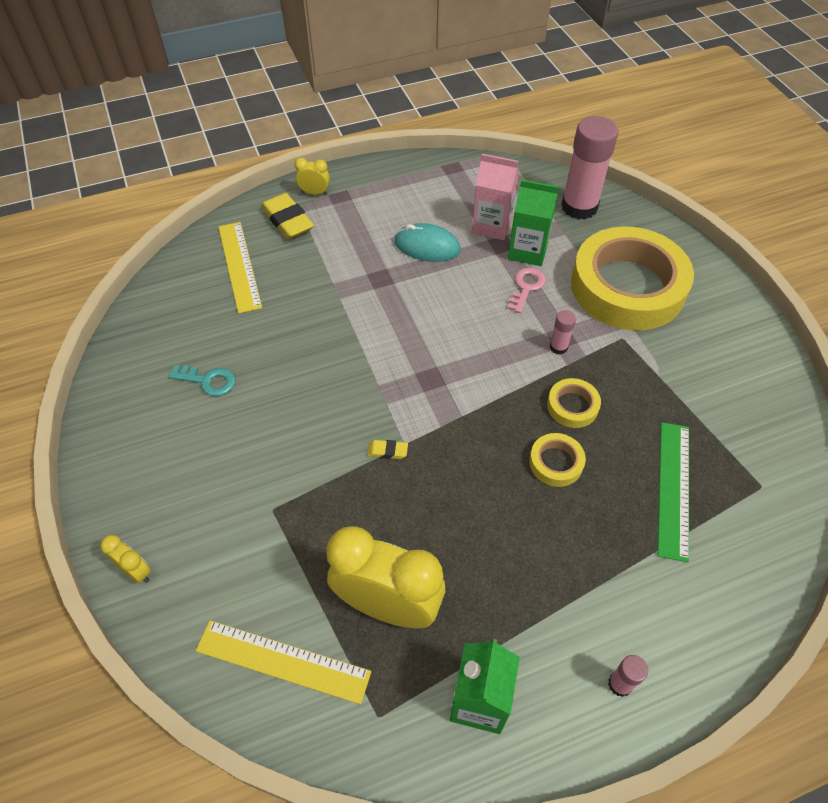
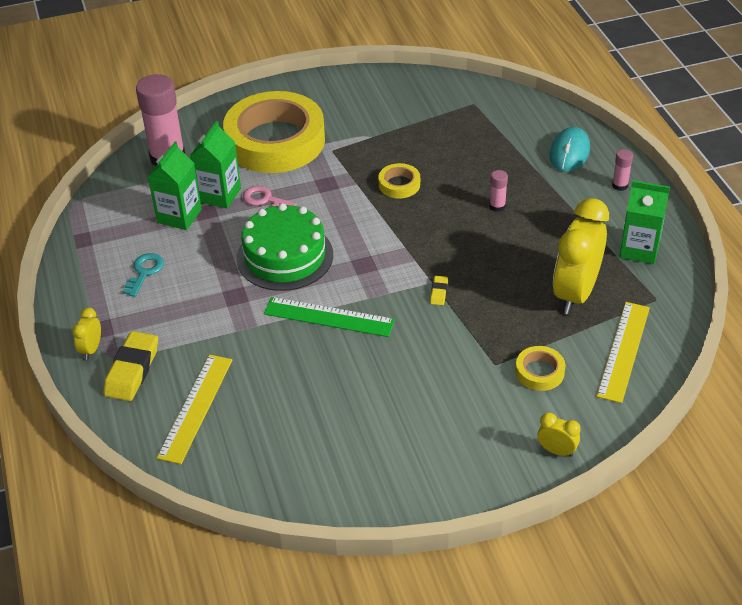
camera: 85 degrees left, 10 degrees down
(136, 571) = (556, 451): yellow clock -> yellow clock turned 75 degrees clockwise
(208, 381) = (352, 420): turquoise key -> turquoise key (144, 272)
(239, 266) = (195, 407): yellow ruler -> yellow ruler turned 60 degrees counterclockwise
(288, 220) = (132, 370): yellow eraser -> yellow eraser turned 45 degrees counterclockwise
(427, 246) = (198, 262): turquoise mouse -> turquoise mouse (569, 152)
(439, 310) = (285, 256): none -> green cake
(491, 226) = (179, 216): pink carton -> green carton
(556, 462) = (452, 198): yellow tape -> yellow tape (539, 372)
(558, 347) = (337, 186): pink glue stick -> pink glue stick (497, 206)
(673, 488) = (475, 143): green ruler -> green ruler (329, 317)

